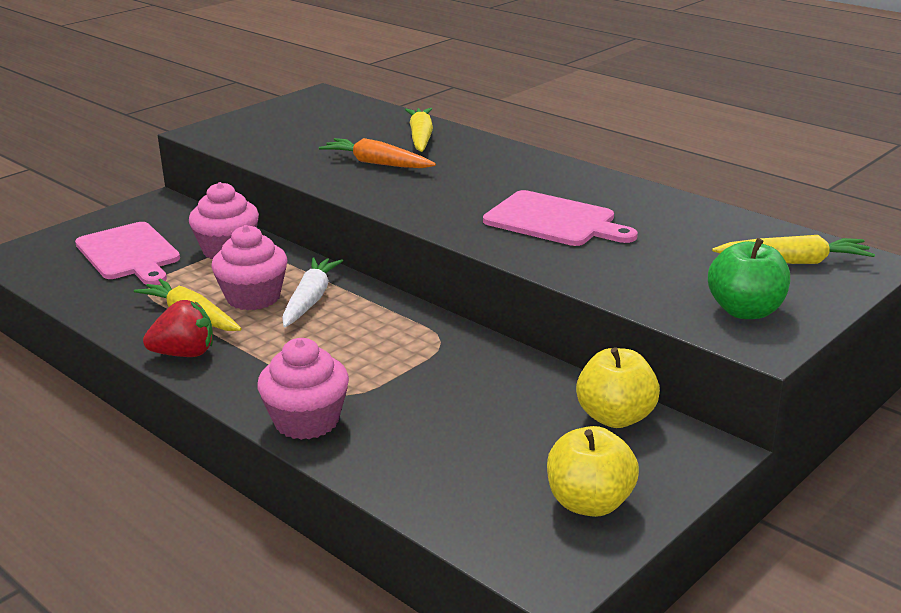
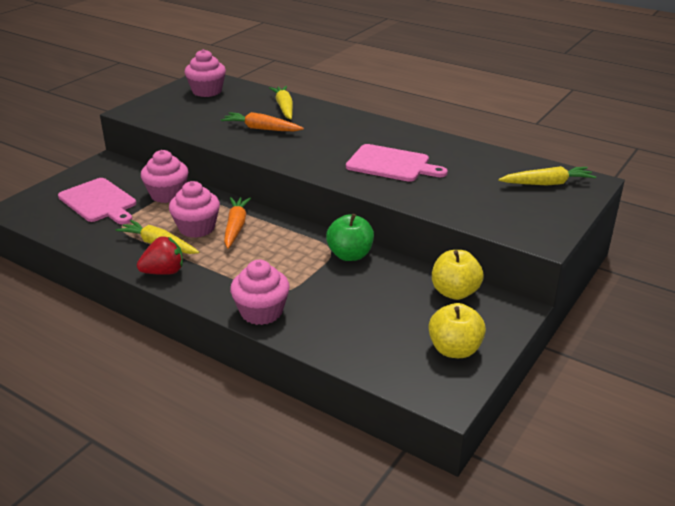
camera: 10 degrees left, 5 degrees up
(310, 300) = (236, 227): white carrot -> orange carrot
(317, 112) = (207, 91): none -> pink cupcake
(745, 311) = (527, 219): green apple -> green apple (350, 255)

